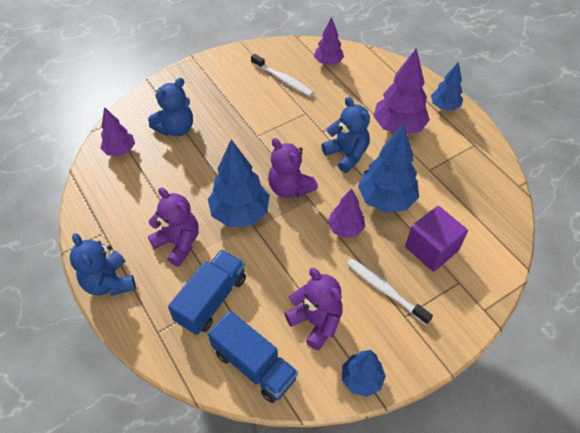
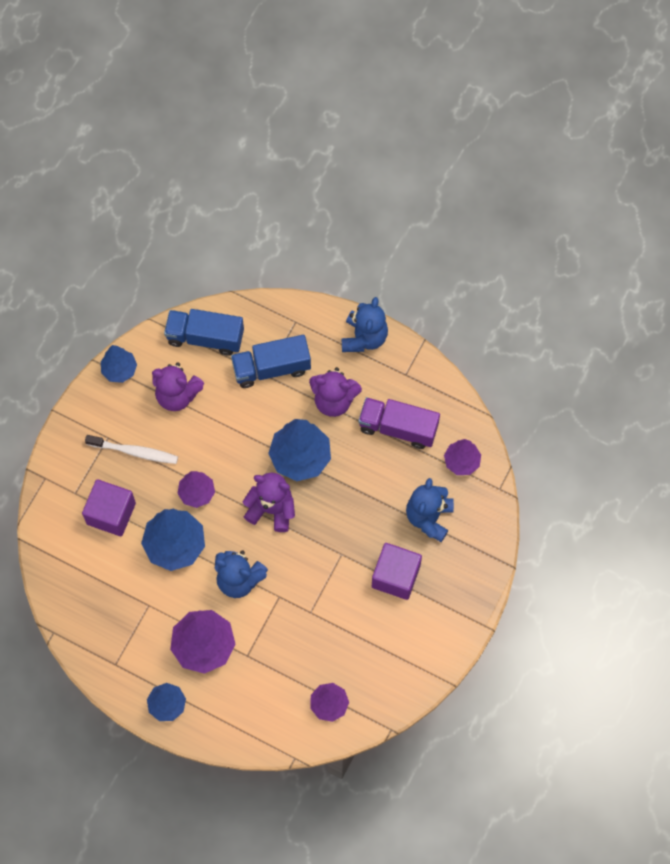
camera: 150 degrees right, 15 degrees up
(109, 282) = (364, 337): blue teddy bear -> blue teddy bear turned 75 degrees clockwise
(145, 196) = (398, 428): none -> purple truck
(211, 299) = (271, 368): blue truck -> blue truck turned 75 degrees clockwise
(229, 106) = (395, 576): none -> purple cube
(283, 79) = (364, 647): white toothbrush -> none

